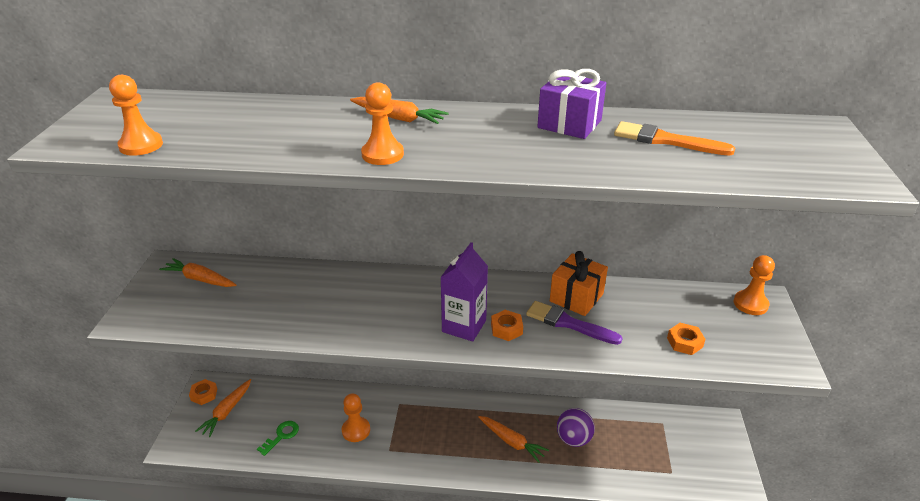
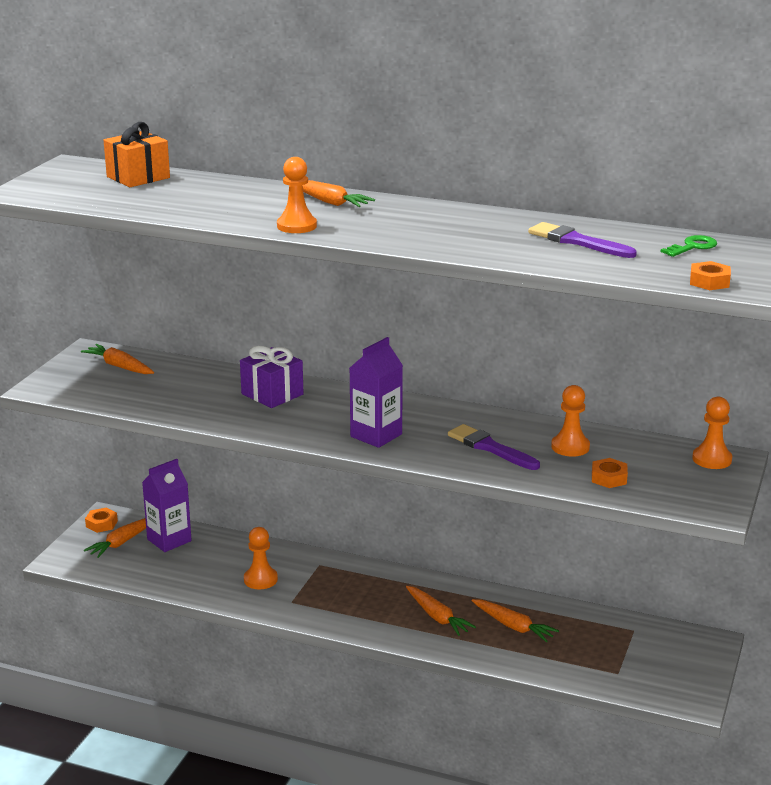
camera: 15 degrees right, 10 degrees down
(141, 145) = (87, 200): orange pawn -> orange pawn (570, 447)
(267, 401) = (169, 540): none -> purple carton
(281, 436) = (176, 571): green key -> green key (692, 247)
(506, 329) = (420, 443): orange nut -> orange nut (709, 282)
(569, 124) = (493, 221): purple gift -> purple gift (272, 394)
(573, 439) = (513, 626): purple ball -> orange carrot
(576, 297) = (513, 429): orange gift -> orange gift (138, 177)
(666, 140) = (577, 242): orange brush -> purple brush

